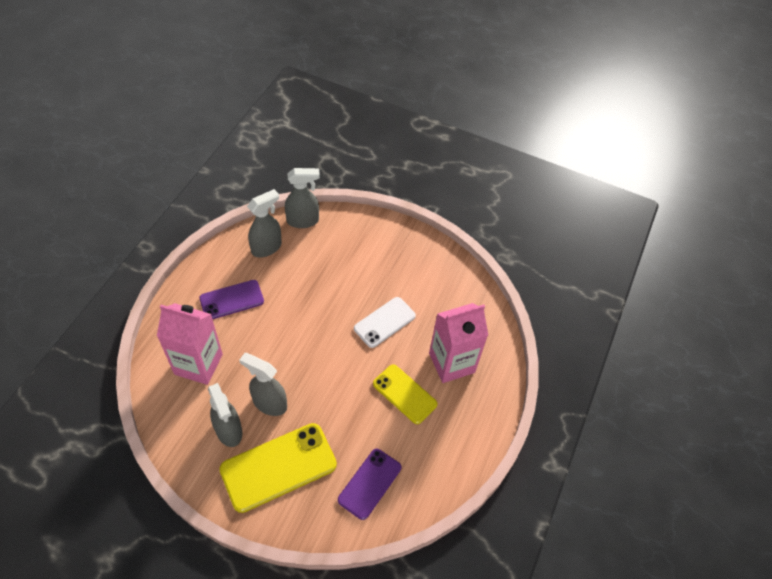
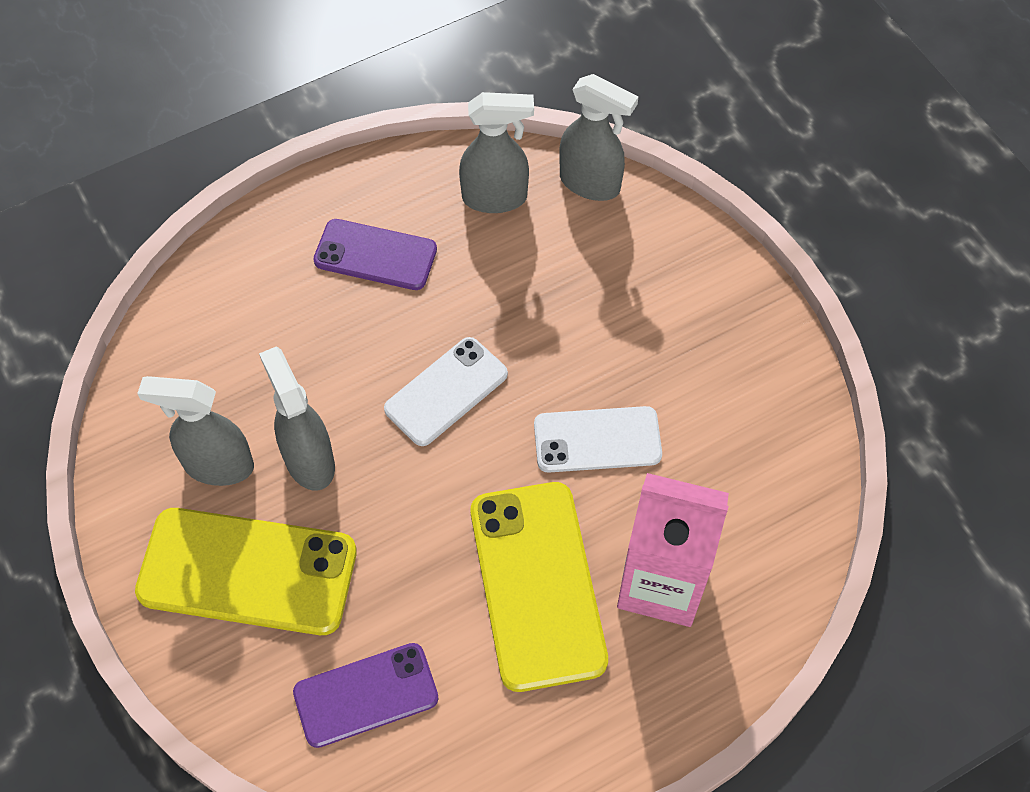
camera: 40 degrees right, 5 degrees up
(198, 364) = (250, 330): pink carton -> none
(229, 431) = (217, 465): grey spray bottle -> grey spray bottle turned 90 degrees clockwise
(307, 339) = (446, 391): none -> white phone
(404, 394) = (537, 585): yellow phone -> yellow phone, size x1.59

